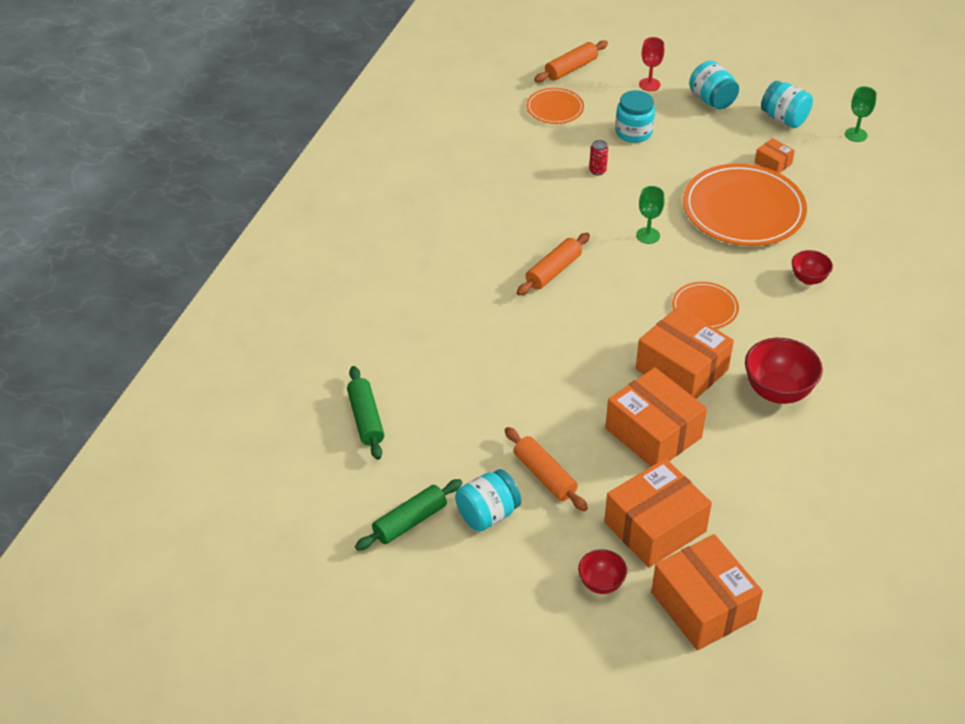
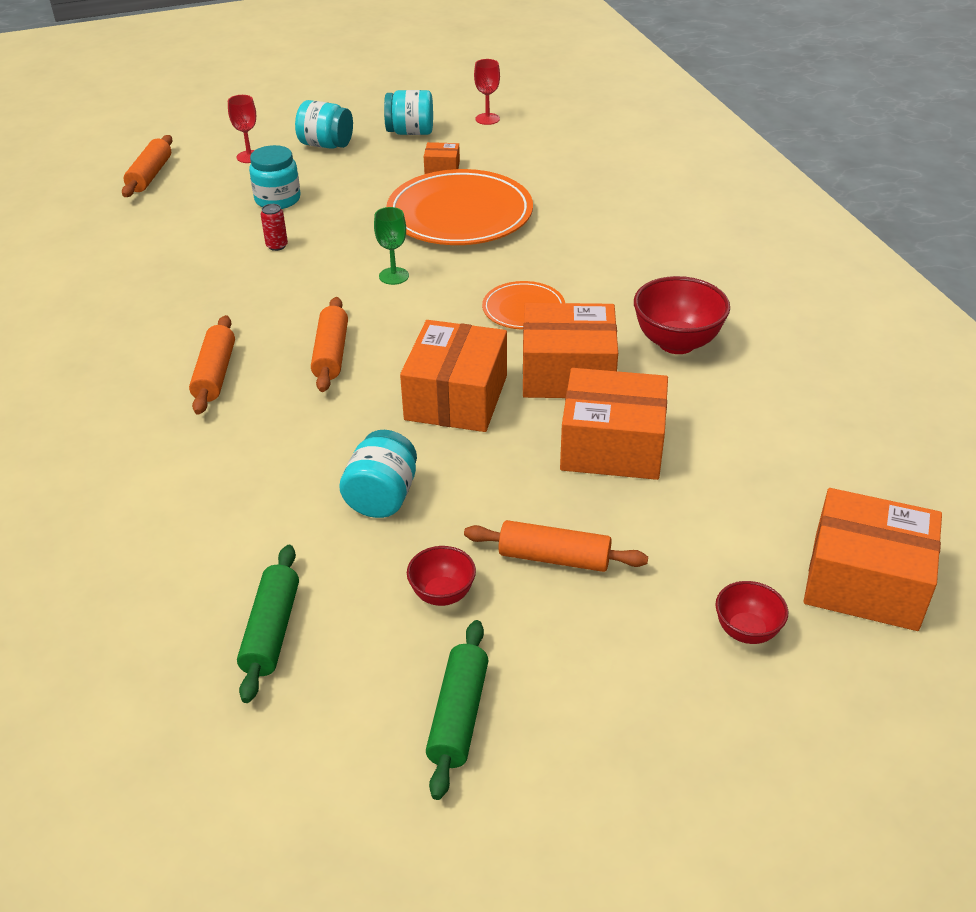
camera: 40 degrees left, 5 degrees down
(365, 419) = (271, 631): green rolling pin -> green rolling pin turned 60 degrees clockwise
(475, 247) = (215, 374): none -> orange rolling pin
(487, 514) = (540, 642): turquoise jar -> turquoise jar (382, 497)
(555, 108) = (169, 214): orange plate -> none
(655, 527) = (725, 535): orange box -> orange box (456, 397)
(808, 279) = (585, 240): red bowl -> red bowl (442, 594)
(856, 135) = (487, 119): green goblet -> red goblet

